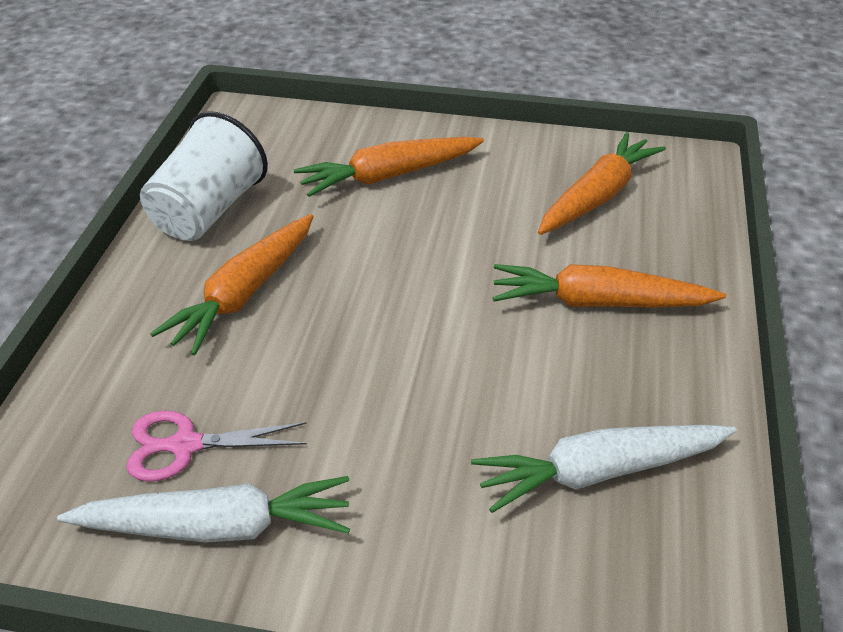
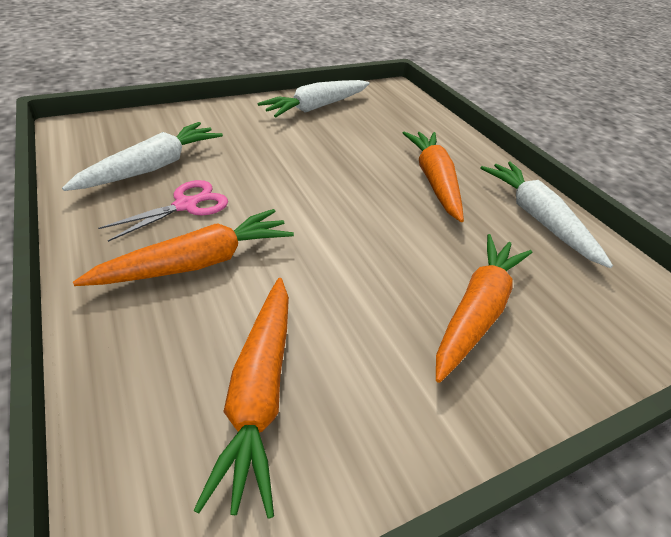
camera: 140 degrees right, 0 degrees up
(185, 445) = (363, 122): pink scissors -> pink scissors (186, 205)
(208, 211) = (537, 218): white cup -> white carrot

